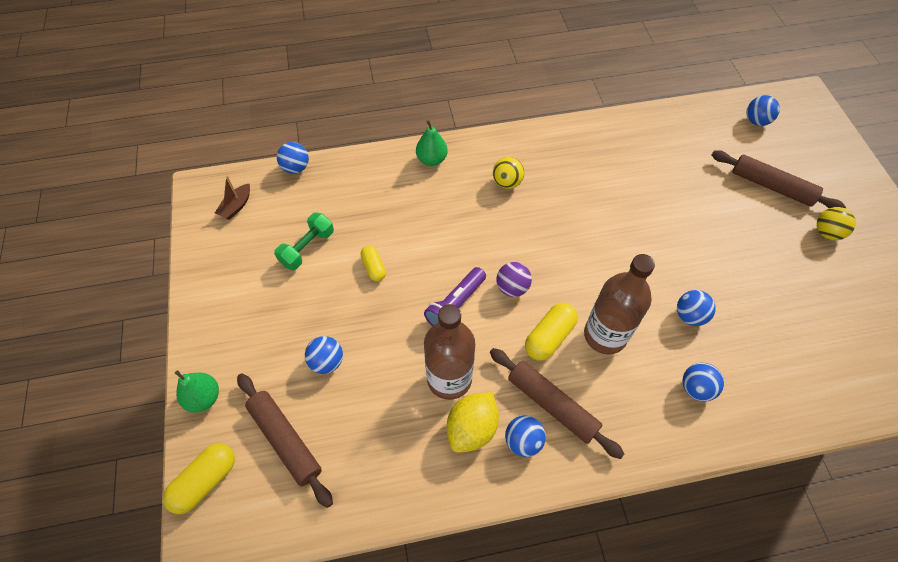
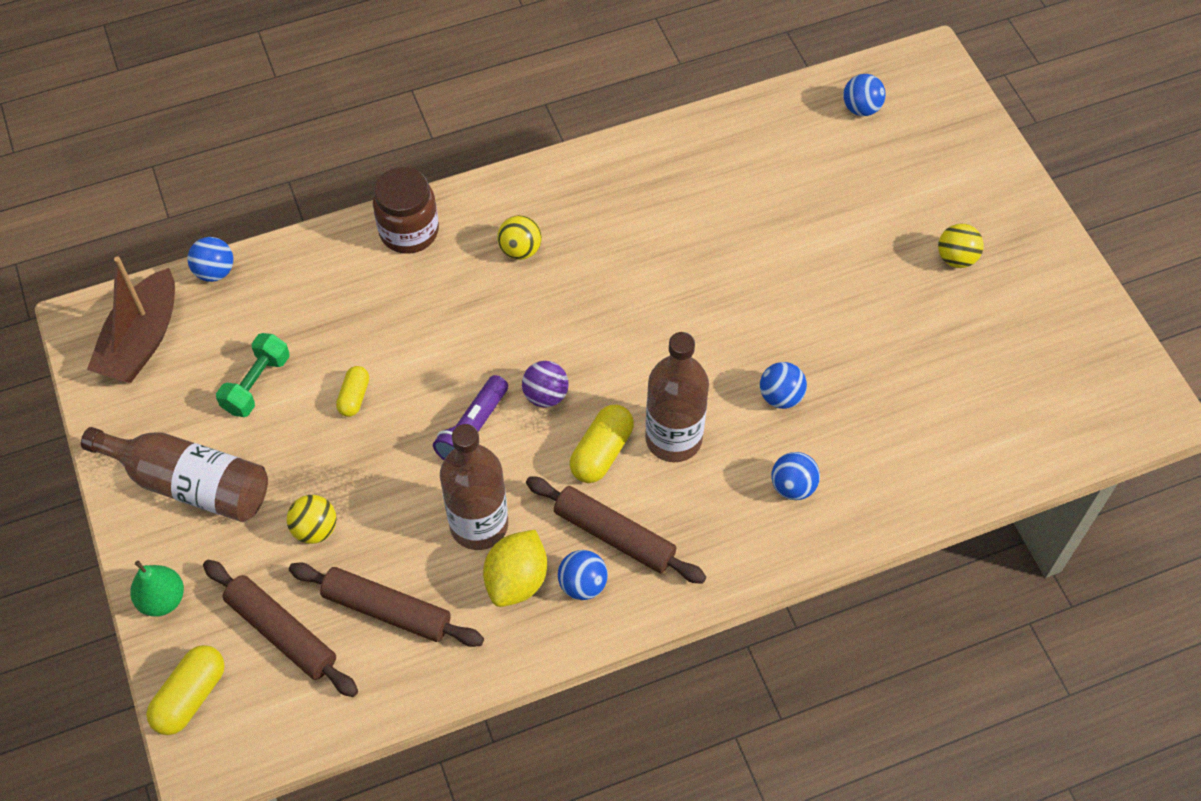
camera: 10 degrees left, 0 degrees up
(236, 206) = (142, 340): brown boat -> brown boat, size x2.05
(245, 312) = (190, 484): none -> brown bottle
(327, 362) = (315, 529): blue ball -> yellow ball
(374, 267) = (354, 397): yellow capsule -> yellow capsule turned 45 degrees clockwise
(432, 159) = (409, 231): green pear -> brown jar
(771, 186) = (883, 203): brown rolling pin -> brown rolling pin (387, 610)

